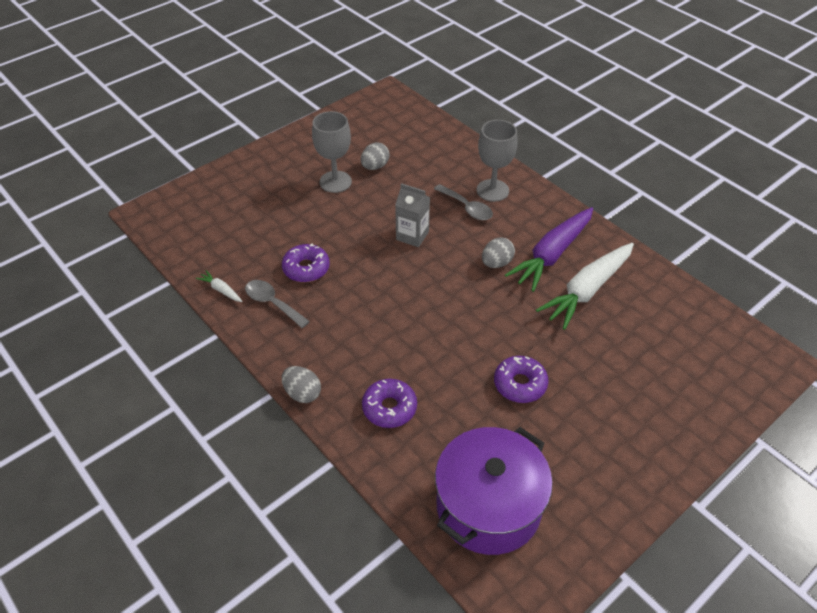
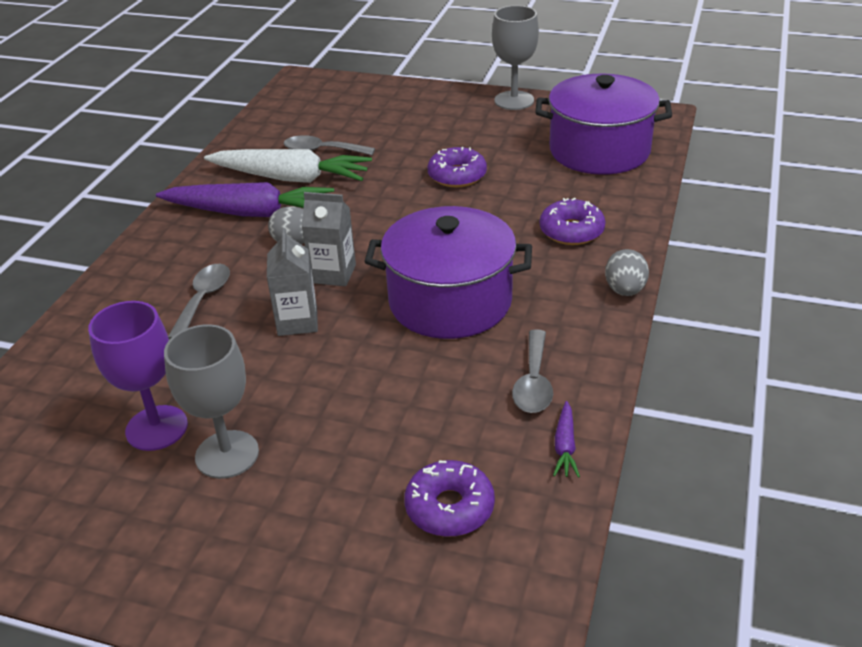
camera: 120 degrees left, 10 degrees down
(221, 290) = (565, 446): white carrot -> purple carrot
(306, 268) = (444, 385): purple donut -> purple donut (449, 507)
(371, 304) = (450, 301): none -> purple pot
(375, 166) = (156, 428): grey egg -> purple goblet
(446, 266) = (333, 274): none -> grey carton
(492, 190) = (149, 292): grey goblet -> grey goblet (514, 100)
(620, 323) = (322, 151): none -> grey spoon

